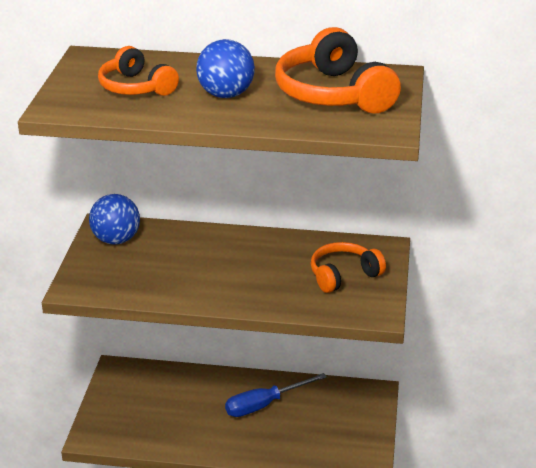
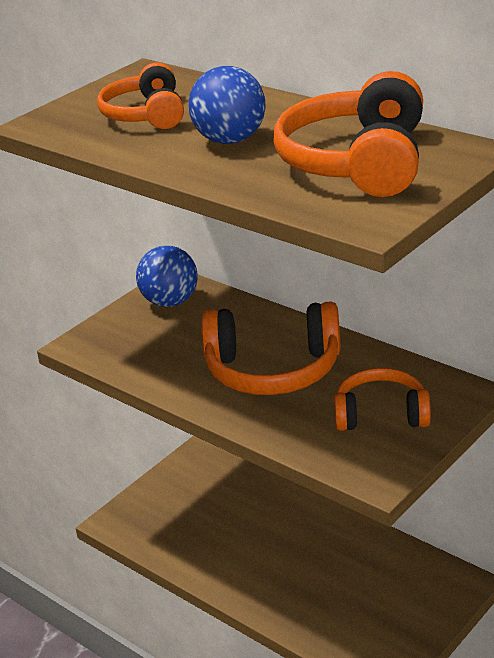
camera: 35 degrees right, 0 degrees up
(242, 267) = (273, 369): none -> orange headphones
(264, 405) = (319, 551): blue screwdriver -> none

